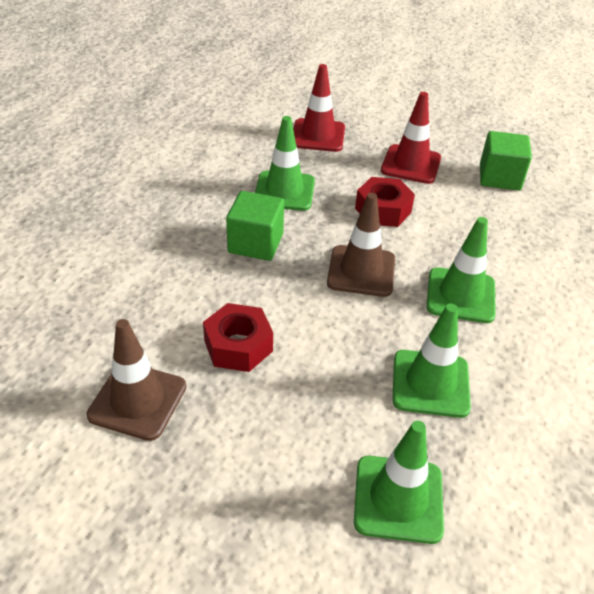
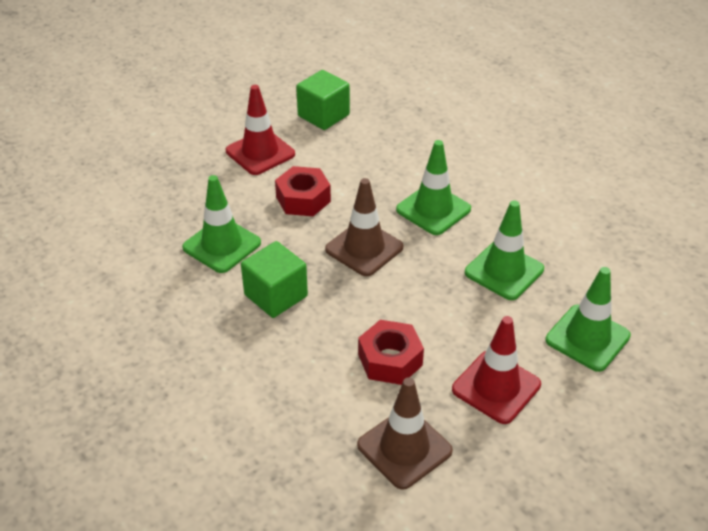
camera: 55 degrees left, 0 degrees up
(318, 136) = (161, 186): red traffic cone -> red traffic cone (496, 387)

